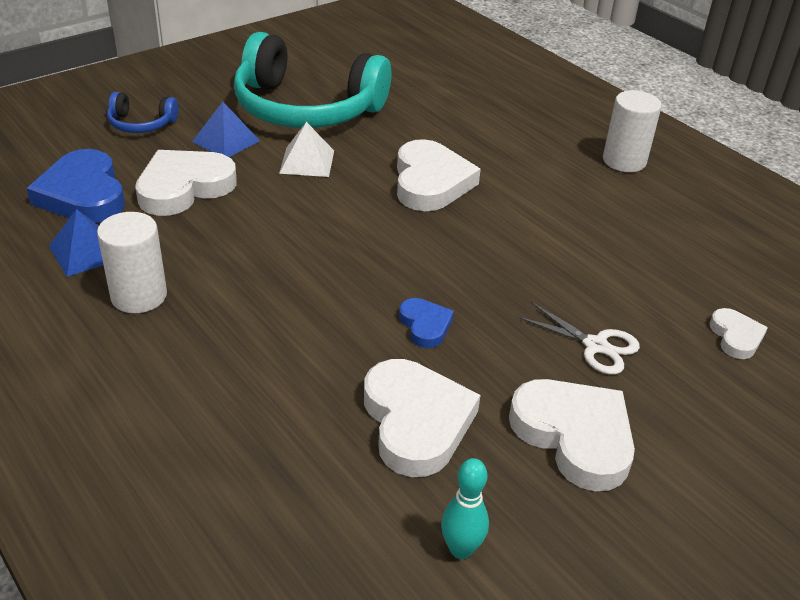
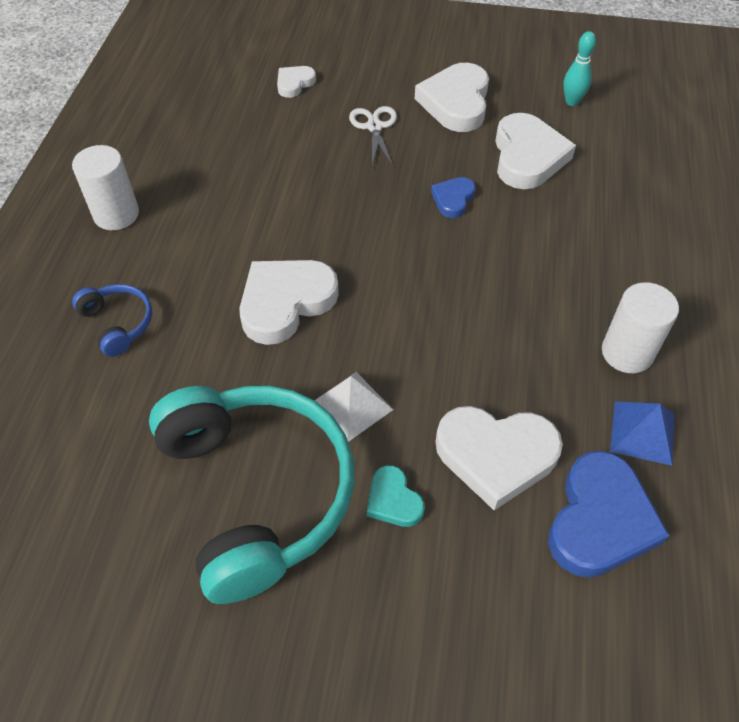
camera: 130 degrees left, 15 degrees up
(141, 124) = (454, 613): blue headphones -> blue headphones (118, 323)
(226, 141) = (393, 500): blue pyramid -> turquoise heart
(416, 422) = (527, 157): white heart -> white heart turned 150 degrees clockwise

